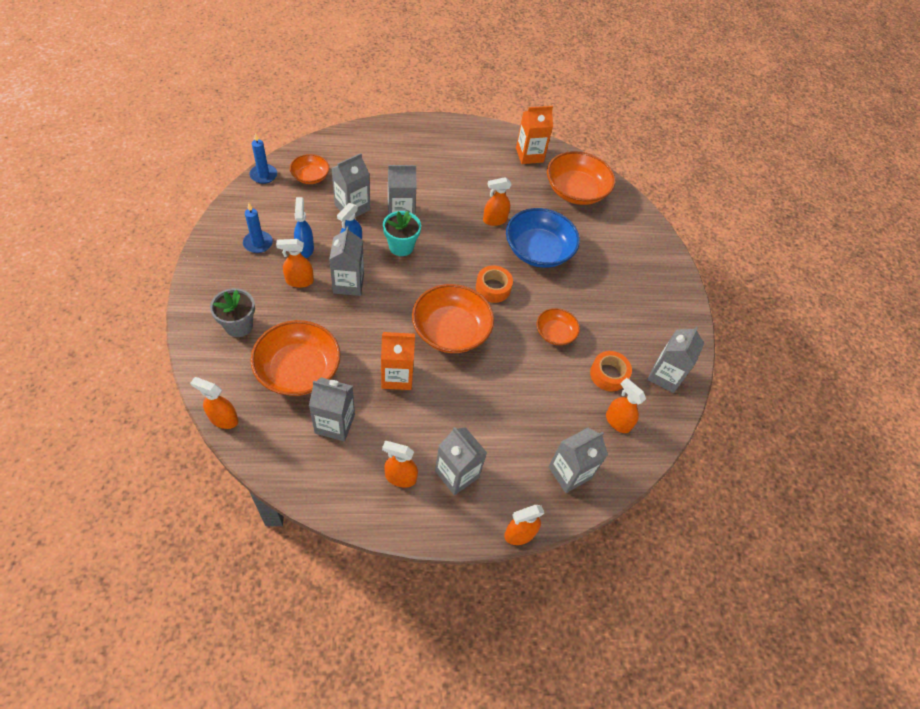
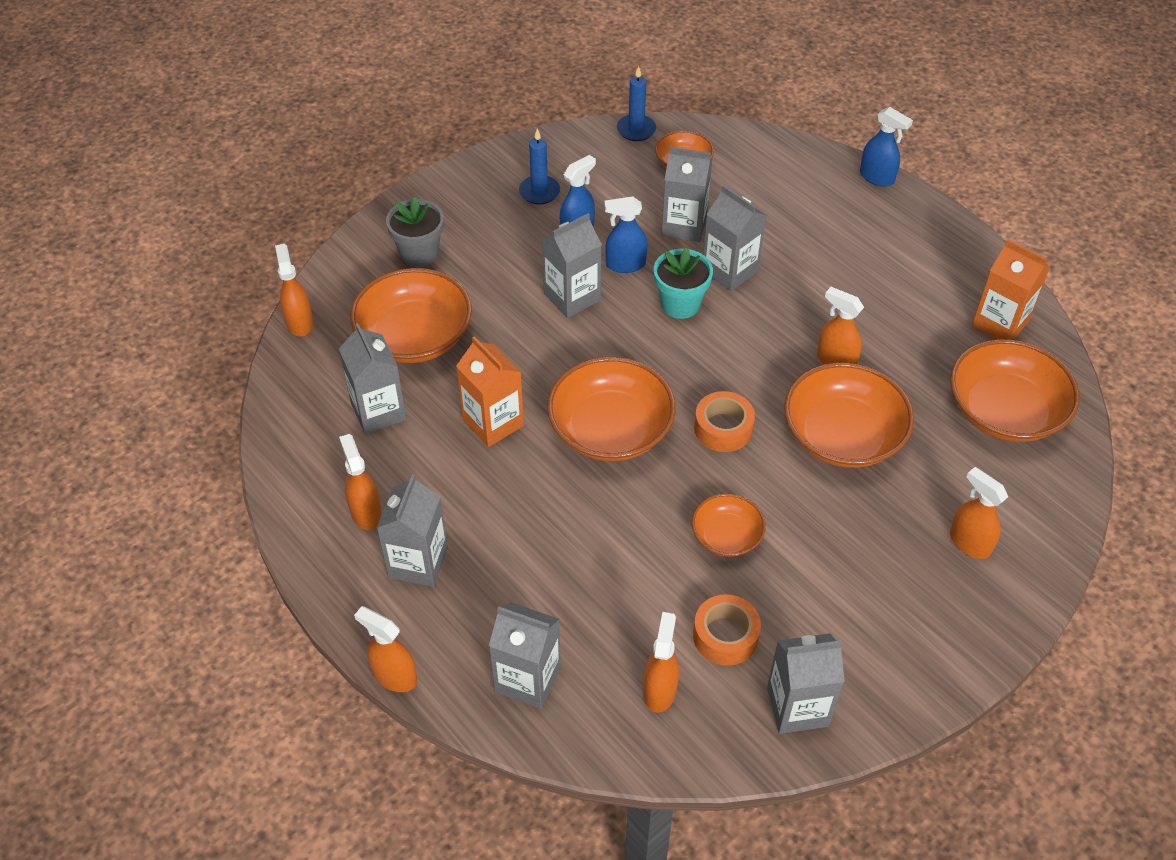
camera: 60 degrees right, 5 degrees down
(299, 281) = (528, 257): orange spray bottle -> orange spray bottle (969, 542)
(403, 123) = (877, 177): none -> blue spray bottle
(538, 250) = (843, 435): blue bowl -> orange bowl

